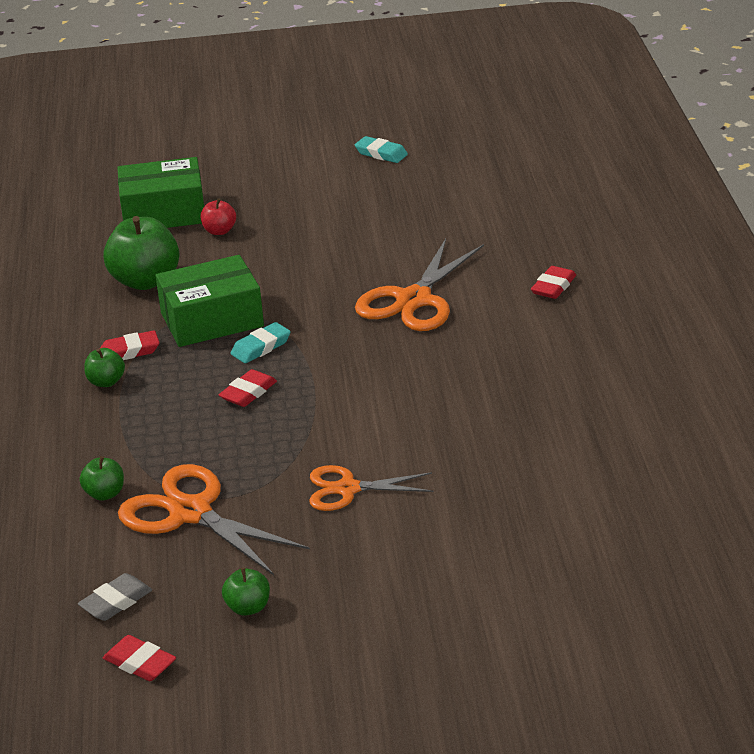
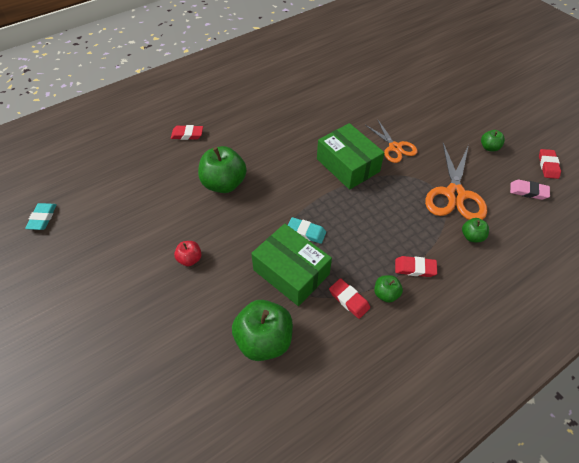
camera: 120 degrees left, 20 degrees up
(116, 602) = (528, 191): grey eraser -> pink eraser
(164, 213) = (159, 387): green box -> green box (348, 165)
(219, 231) = (177, 328): red apple -> red apple (190, 259)
(248, 393) = (350, 217): red eraser -> red eraser (415, 268)
(381, 154) = (31, 276): turquoise eraser -> turquoise eraser (43, 218)
(414, 300) = (224, 184): orange scissors -> green apple

